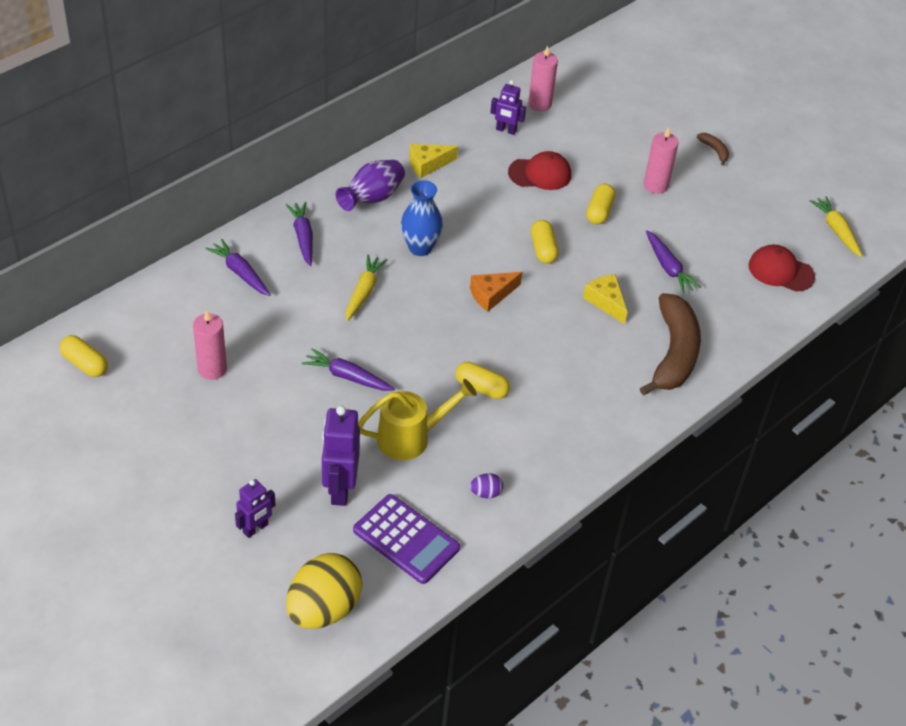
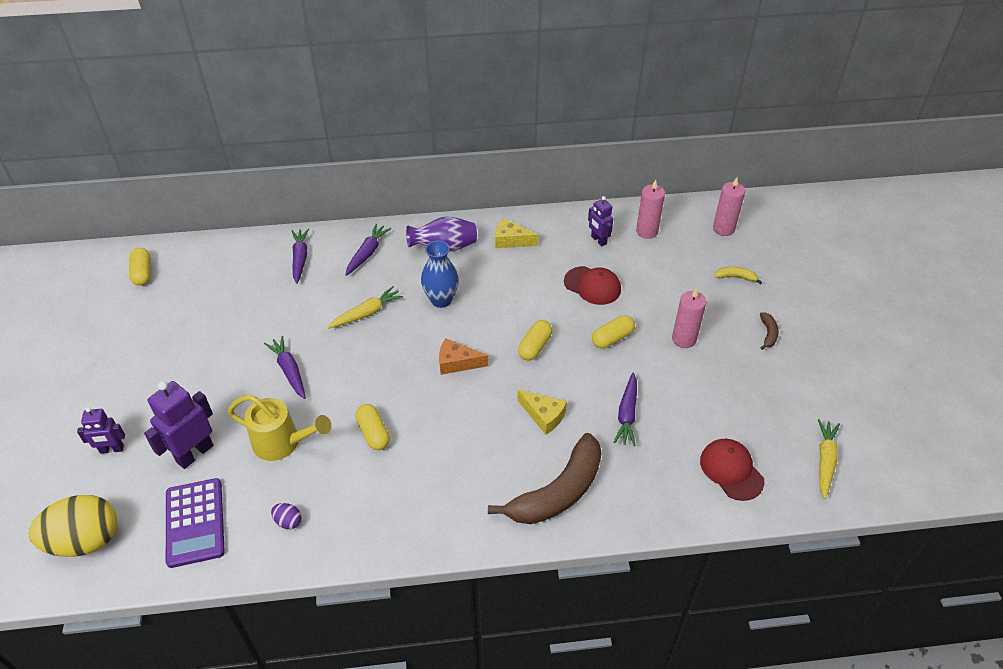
camera: 40 degrees right, 0 degrees up
(212, 369) = (211, 317): pink candle -> pink candle (723, 229)
(606, 302) = (543, 416): yellow cheese -> yellow cheese turned 120 degrees clockwise
(648, 113) = (735, 277): none -> yellow banana

